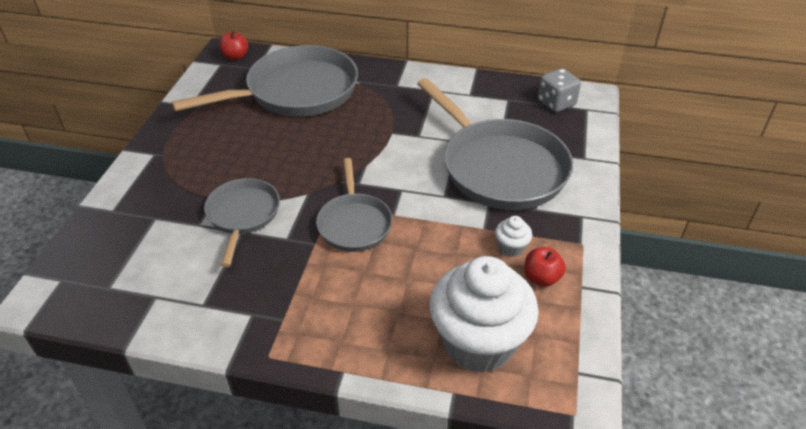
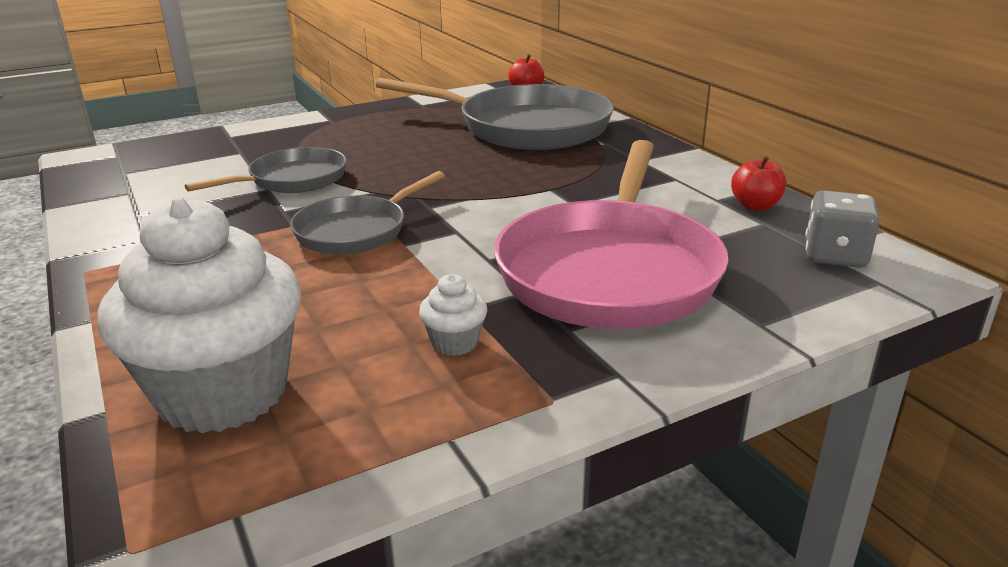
camera: 50 degrees right, 15 degrees down
(499, 167) = (610, 270): grey pan -> pink pan
(541, 278) = (422, 393): red apple -> red apple (755, 206)

